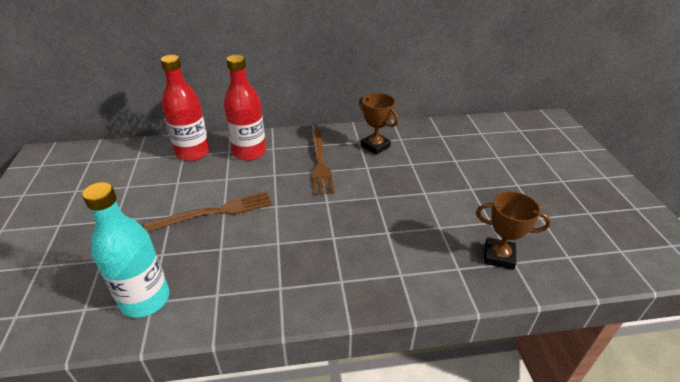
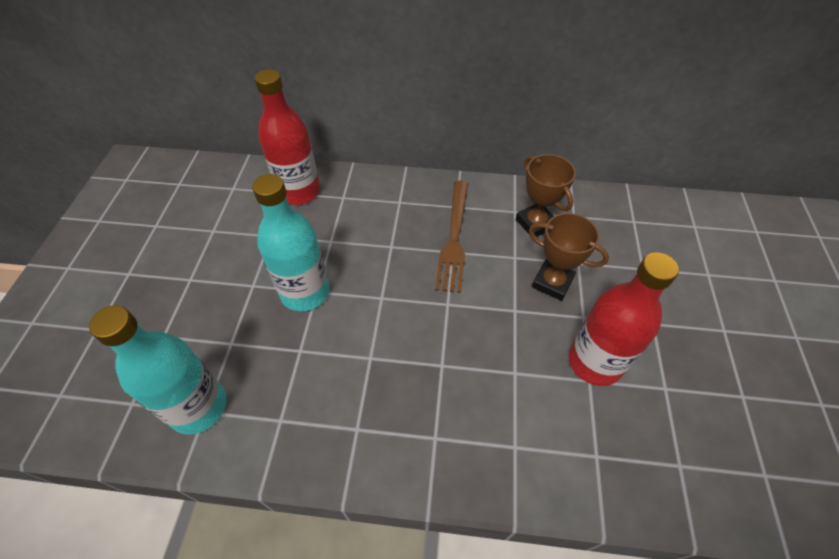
camera: 15 degrees right, 15 degrees up
(215, 212) = (305, 292): brown fork -> turquoise bottle
(249, 152) = (368, 204): red bottle -> red bottle (595, 362)
(498, 256) = (660, 450): brown trophy -> brown trophy (552, 282)

